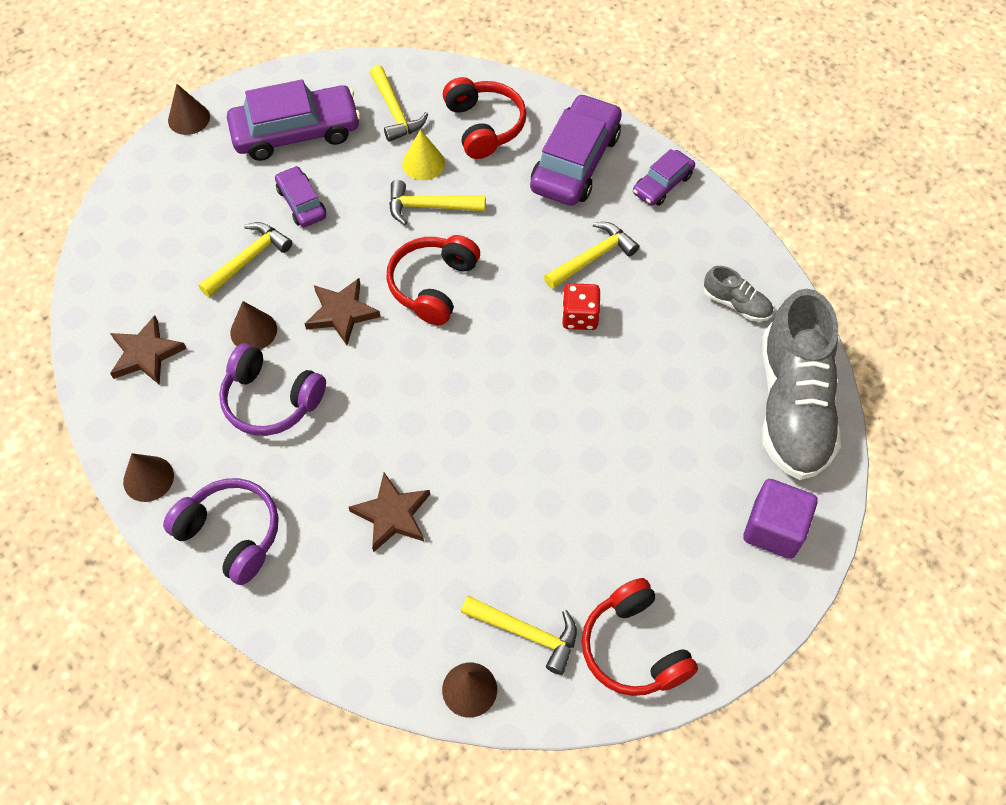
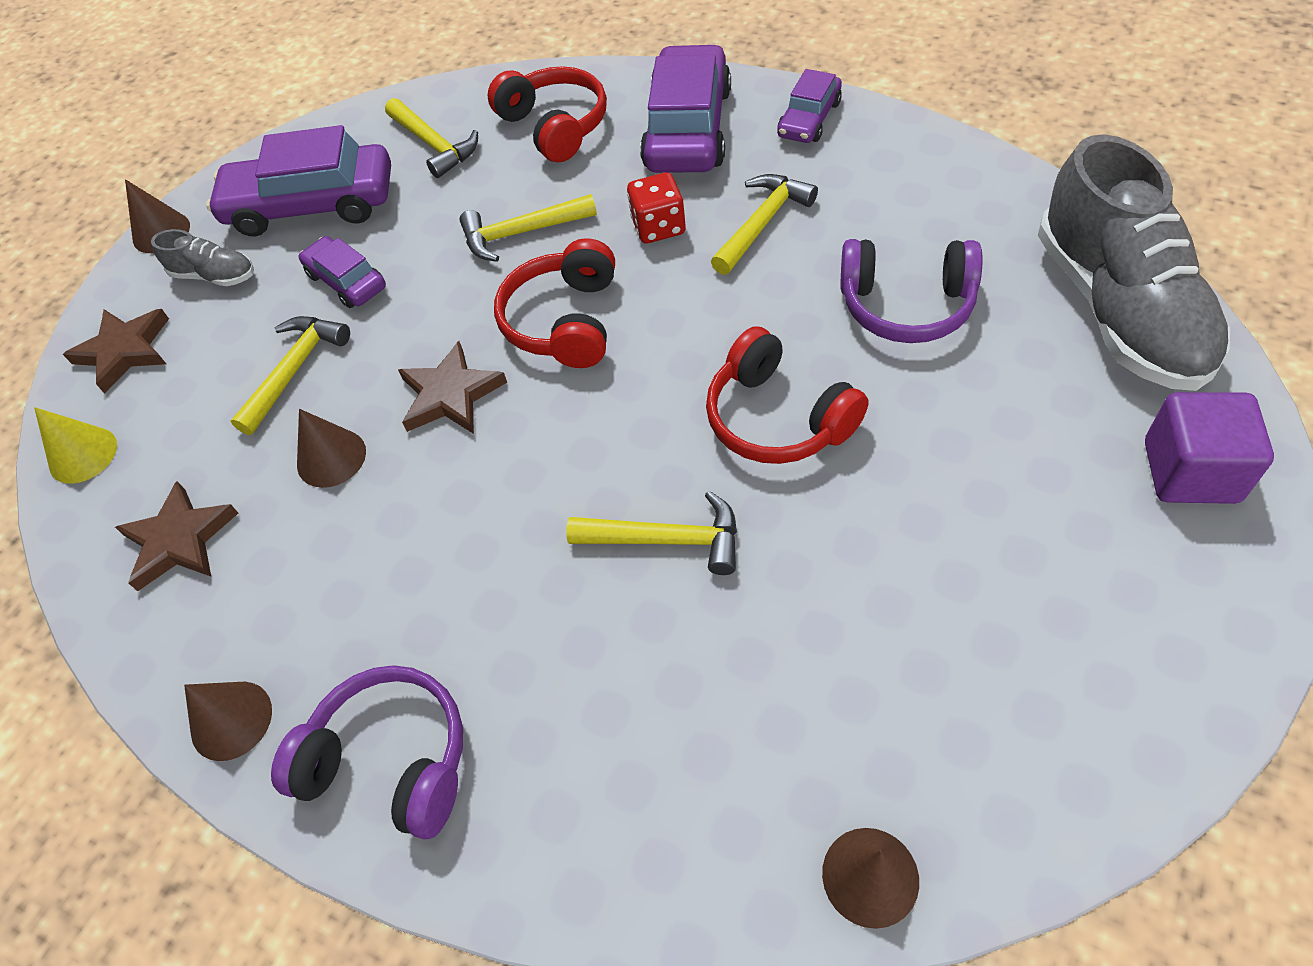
camera: 10 degrees left, 5 degrees down
(271, 400) = (388, 542): purple headphones -> purple headphones (906, 305)
(296, 132) = (312, 205): purple car -> purple car turned 150 degrees counterclockwise
(392, 514) = (631, 643): brown star -> brown star (124, 351)
(423, 163) = (493, 188): yellow cone -> yellow cone (83, 455)
(526, 633) = (916, 750): yellow hammer -> yellow hammer (666, 539)
(579, 317) = (779, 296): red dice -> red dice (658, 227)
(633, 648) = (1090, 714): red headphones -> red headphones (778, 418)
(736, 304) = (975, 217): grey shoe -> grey shoe (215, 276)

